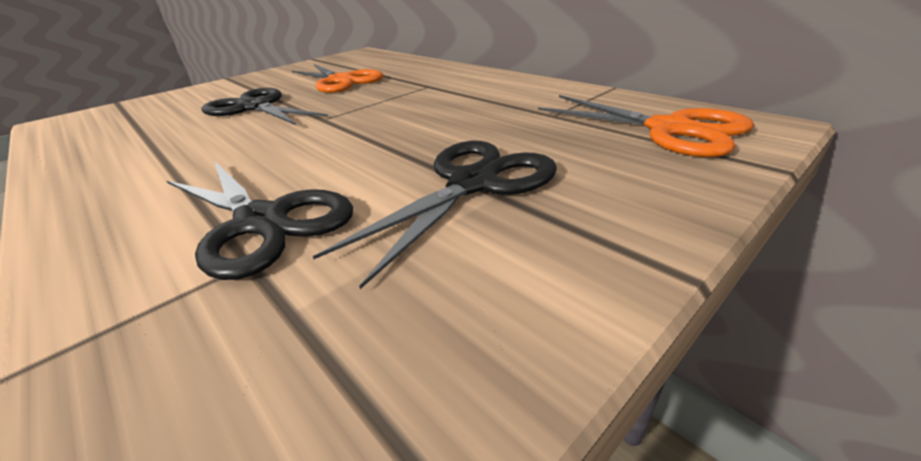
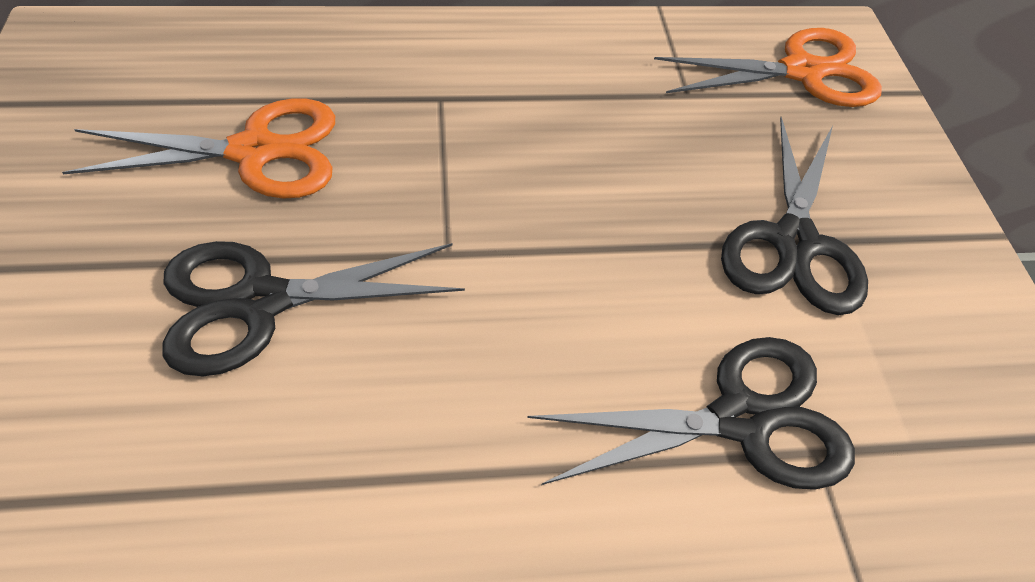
camera: 60 degrees left, 20 degrees up
(472, 184) = (794, 243): black scissors -> black scissors turned 150 degrees counterclockwise

